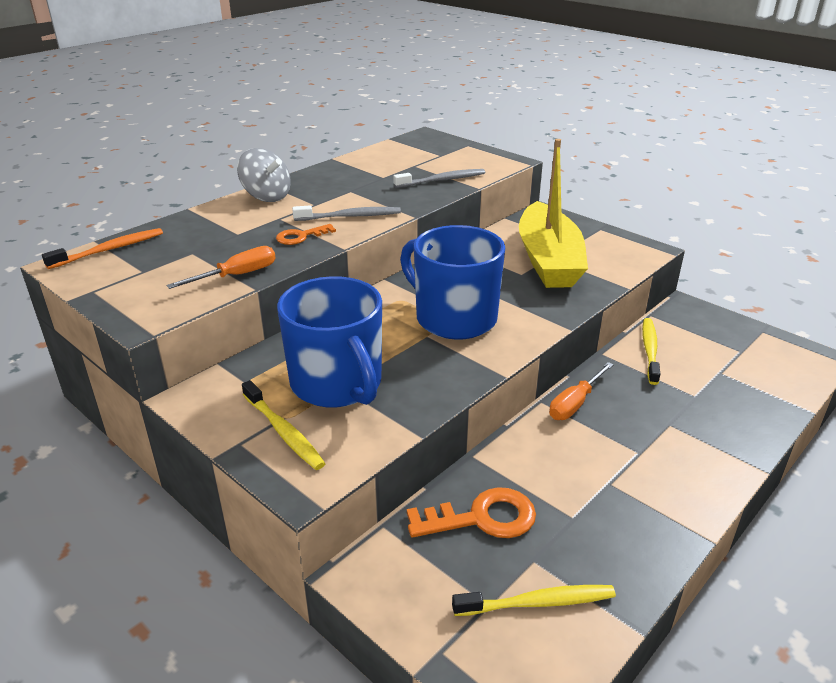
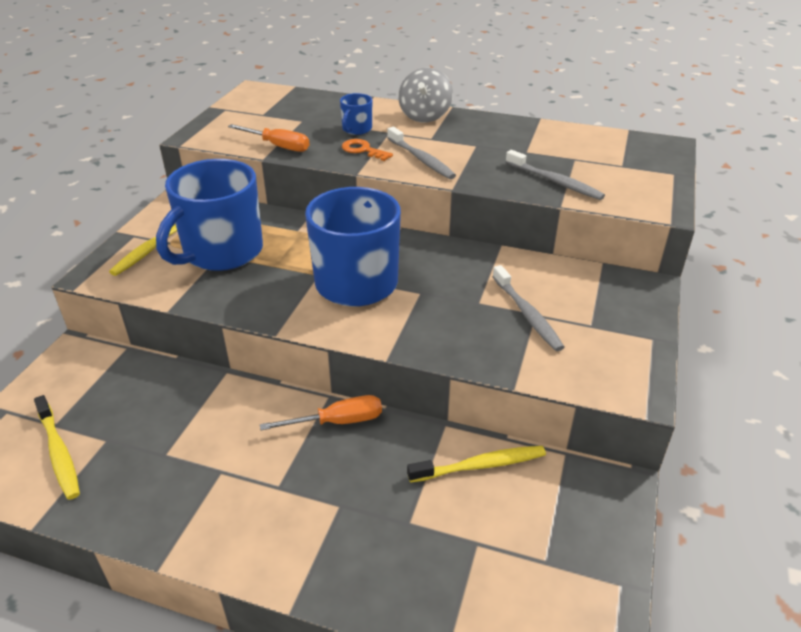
camera: 65 degrees right, 5 degrees up
(109, 250) = (285, 94): orange toothbrush -> none
(252, 231) = (356, 129): none -> blue mug
(482, 518) = (148, 397): orange key -> none
(548, 260) = (527, 314): yellow boat -> grey toothbrush
(575, 403) = (337, 421): orange screwdriver -> orange screwdriver turned 150 degrees clockwise

